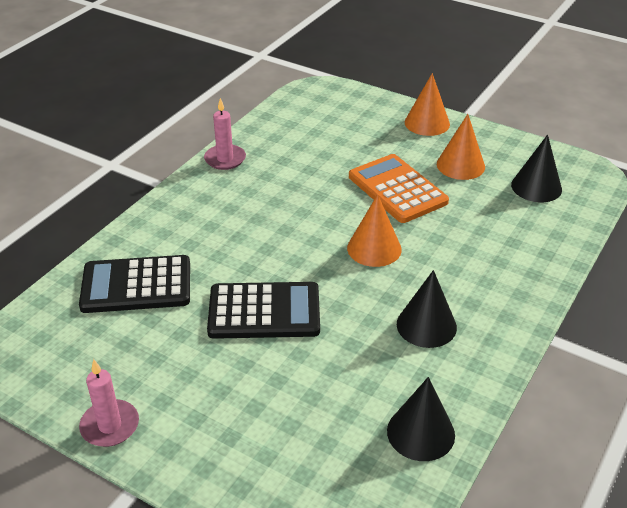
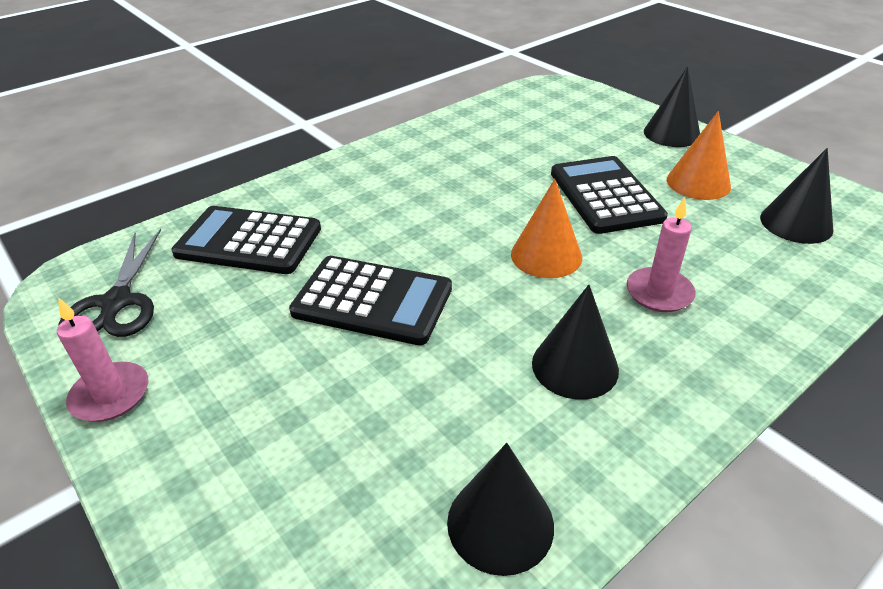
camera: 20 degrees right, 0 degrees up
(61, 359) = (116, 303): none -> black scissors
(225, 159) = (420, 135): pink candle -> pink candle (659, 293)
(397, 189) = (605, 195): orange calculator -> black calculator
(427, 123) = (671, 133): orange cone -> black cone

